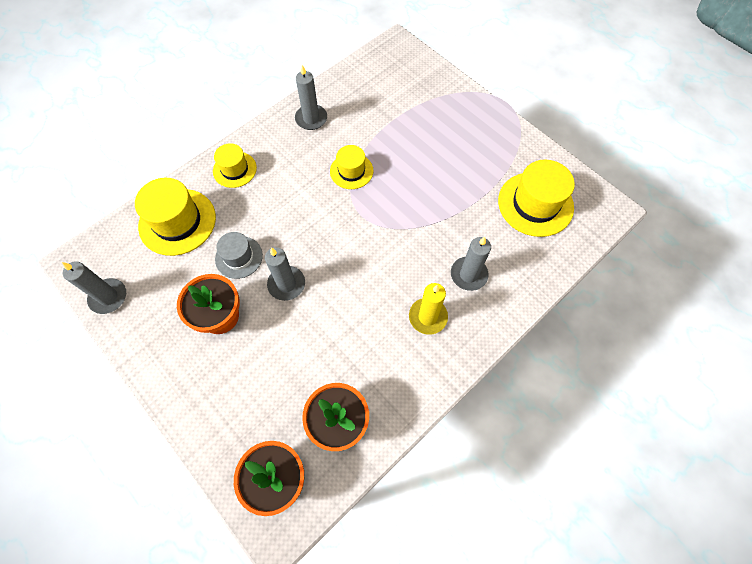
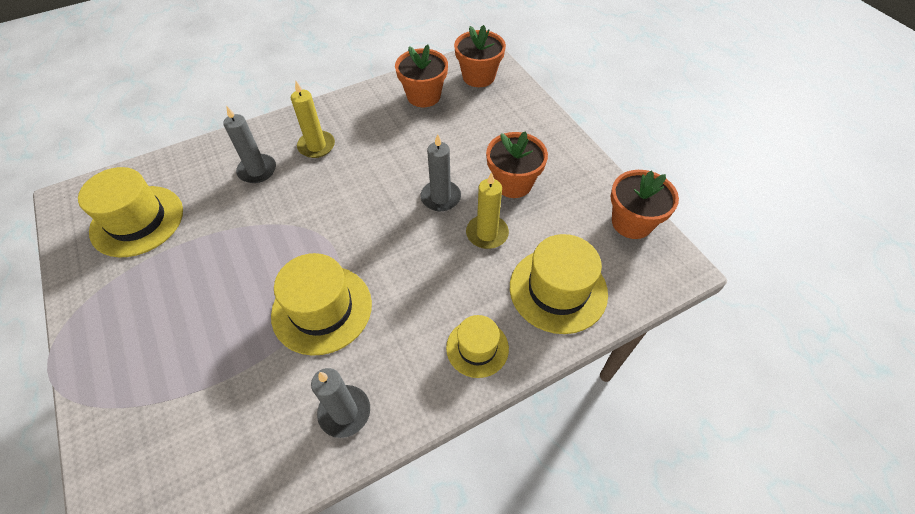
camera: 165 degrees left, 10 degrees down
(108, 297) = (632, 222): grey candle -> orange flower pot
(239, 257) = (487, 233): grey hat -> yellow candle
(351, 171) = (322, 309): yellow hat -> yellow hat, size x1.67

